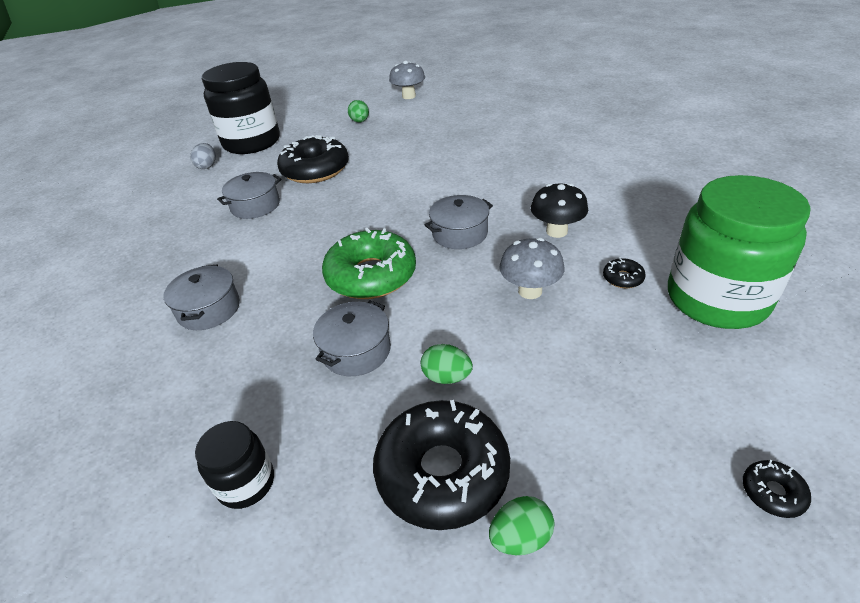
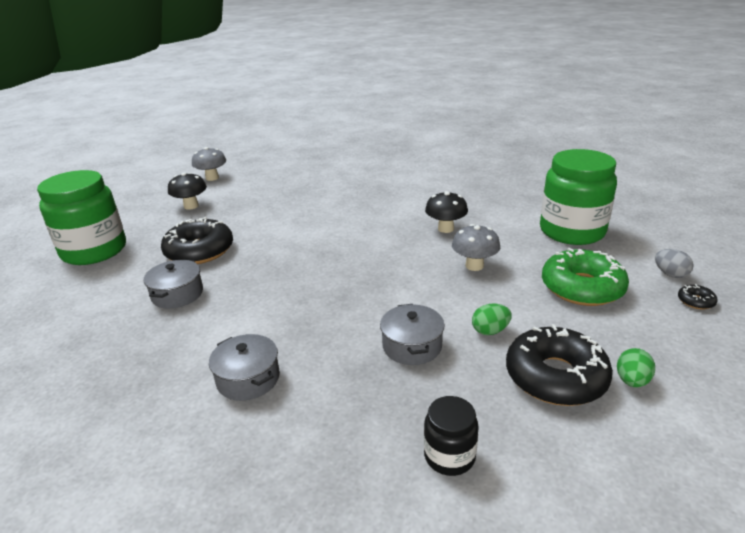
camera: 40 degrees left, 10 degrees down
(207, 166) = (69, 283): grey egg -> grey egg (670, 274)
(252, 142) = (94, 251): black jar -> green jar
(360, 121) = (191, 206): green egg -> black mushroom
(371, 275) = (356, 300): green donut -> green donut (582, 288)
(460, 233) = (384, 252): grey pot -> none
(623, 278) = (515, 239): black donut -> none

